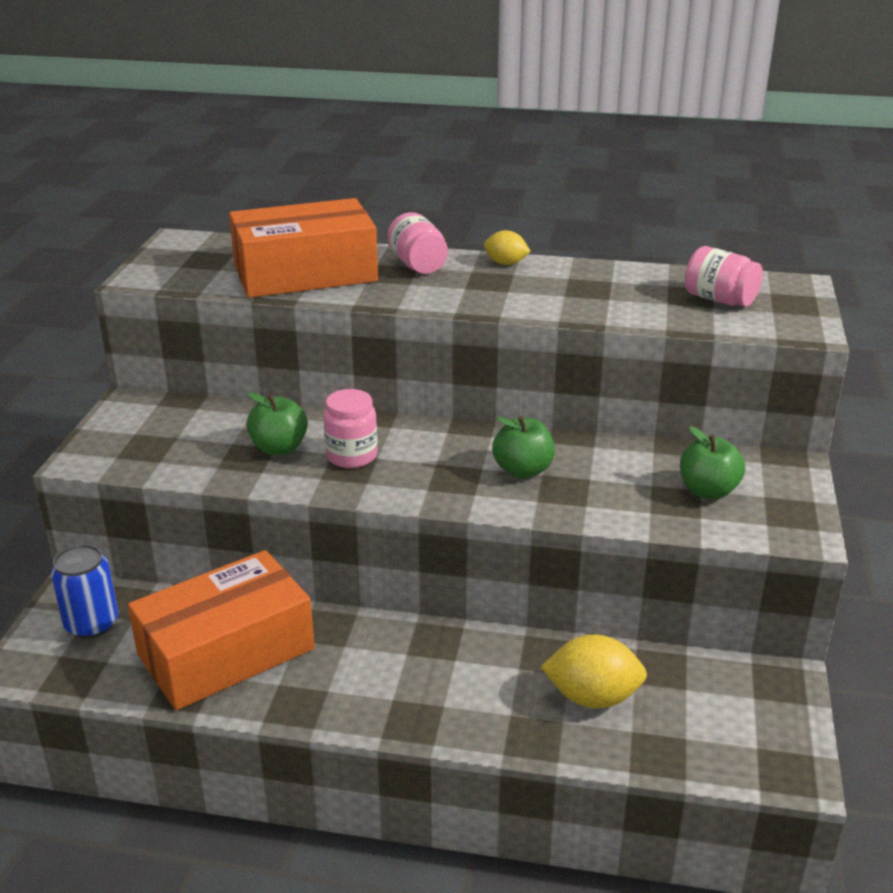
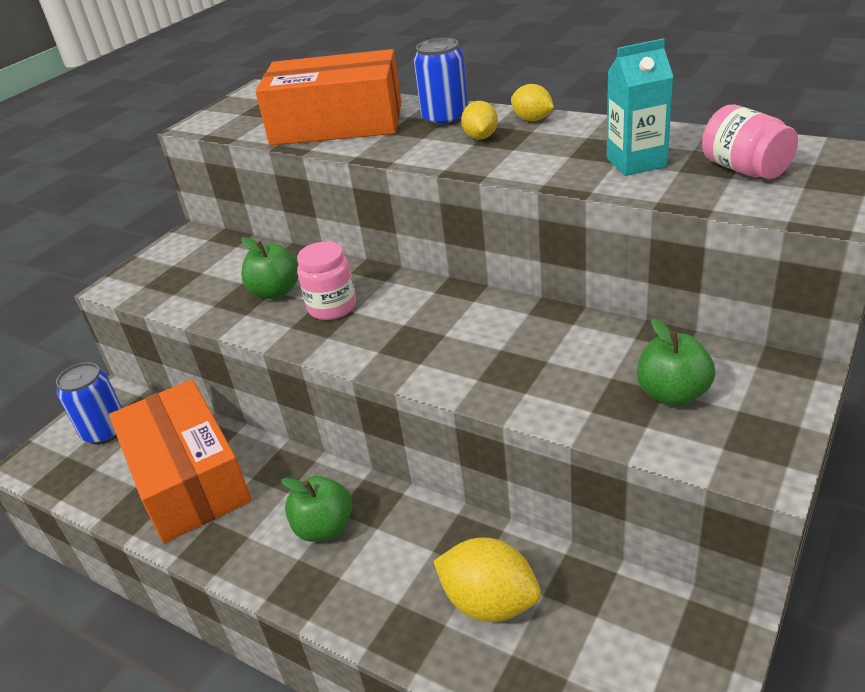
camera: 25 degrees right, 5 degrees up
(226, 652) = (188, 478): orange box -> orange box turned 75 degrees clockwise
(418, 265) = (445, 118): pink jar -> blue can
(468, 281) = (480, 137): none -> yellow lemon
(523, 470) = (483, 342): green apple -> green apple (324, 528)
(627, 298) = (636, 162): none -> turquoise carton

